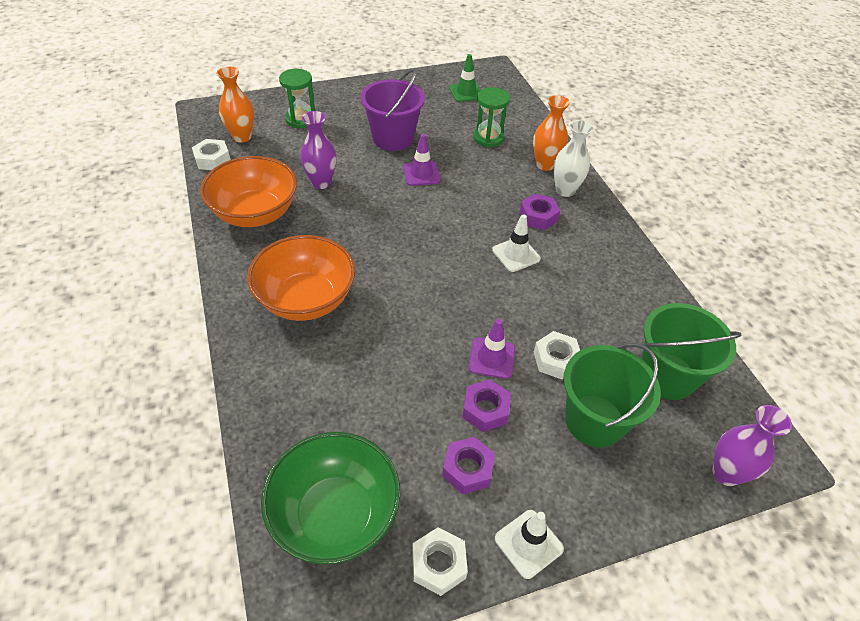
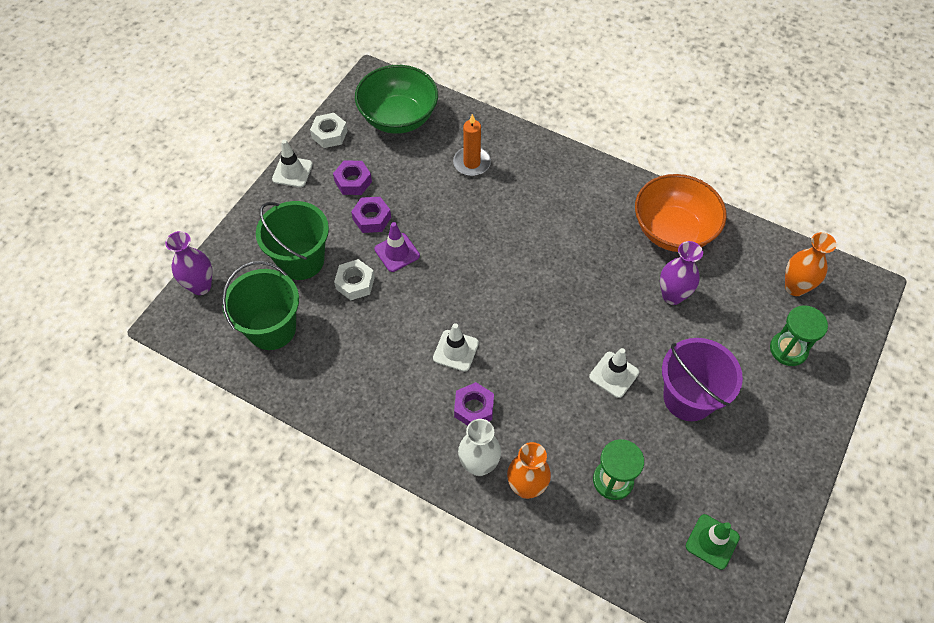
camera: 140 degrees right, 10 degrees up
(213, 160) = (775, 247): white nut -> none
(306, 299) = (551, 200): orange bowl -> none
(327, 389) = (471, 163): none -> orange candle
(421, 174) = (614, 374): purple traffic cone -> white traffic cone

